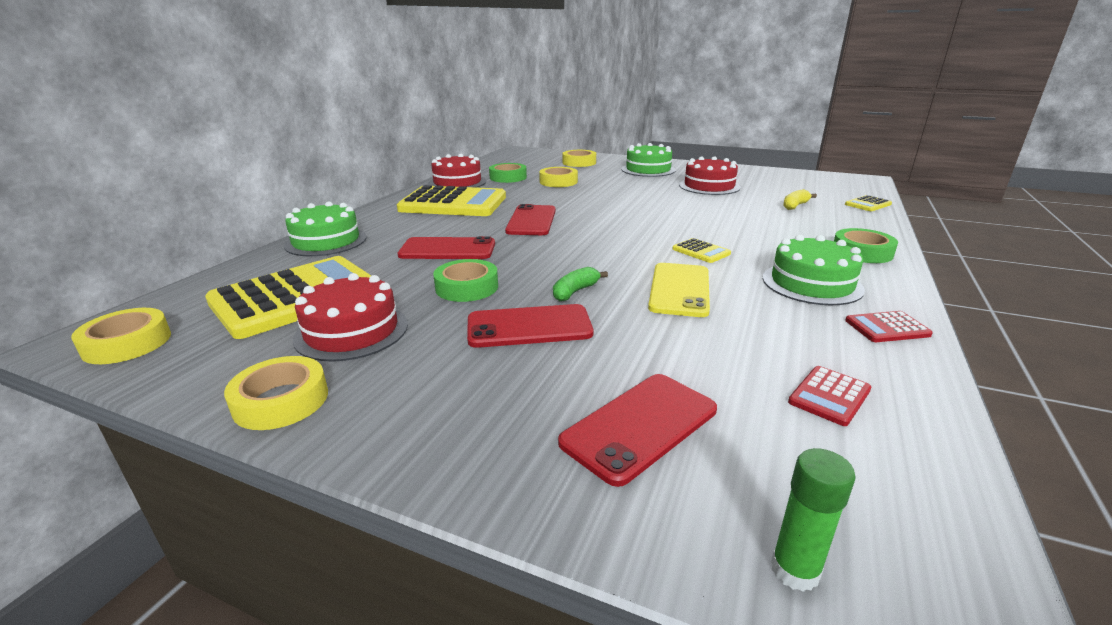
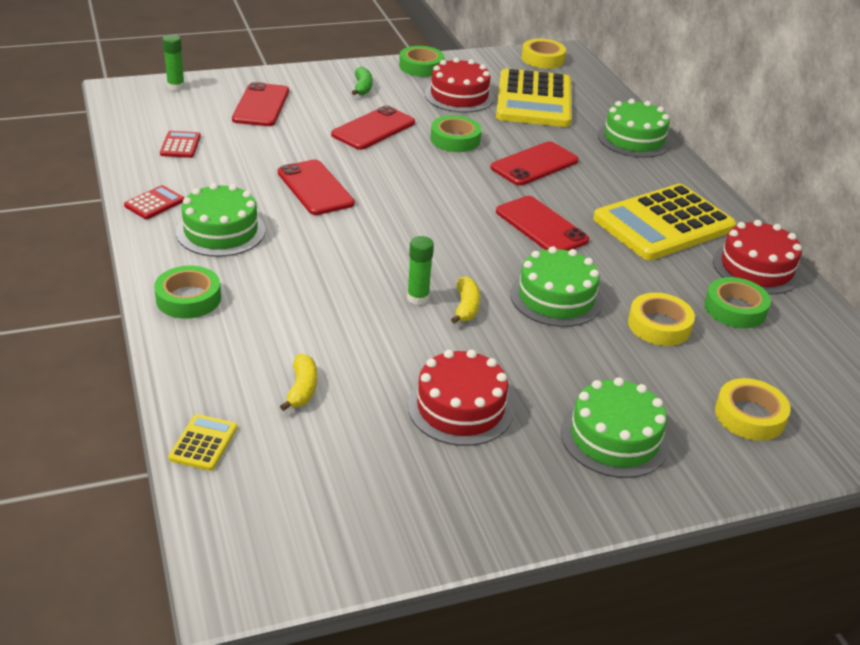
camera: 135 degrees right, 10 degrees up
(281, 401) = (421, 66): yellow tape -> green tape
(575, 291) = (383, 161): green banana -> green banana (362, 88)
(591, 198) = (556, 298): none -> green cake
(653, 206) = (466, 307): none -> yellow banana
(678, 215) = (418, 298): none -> green glue stick
(679, 290) = (315, 188): yellow phone -> red phone
(701, 251) = (338, 240): yellow calculator -> none

